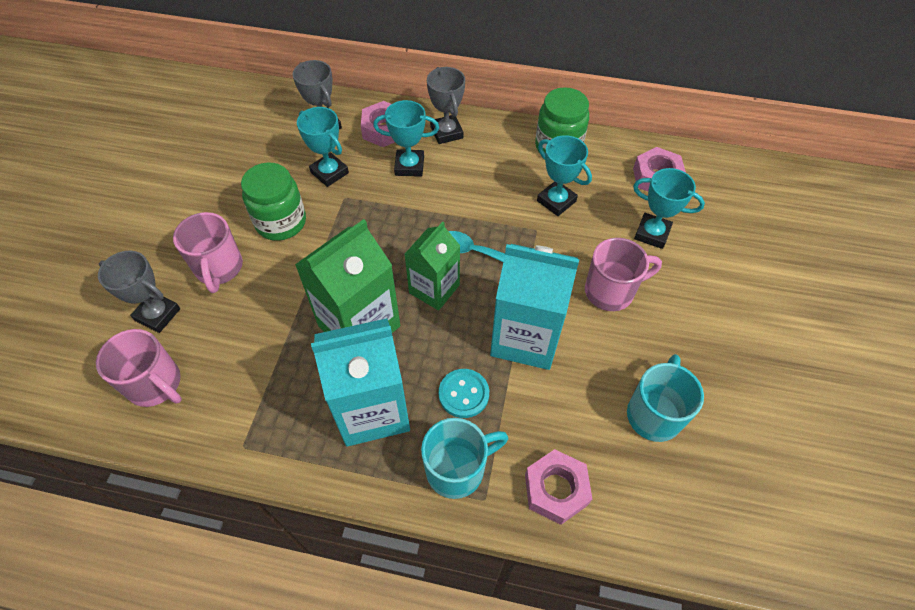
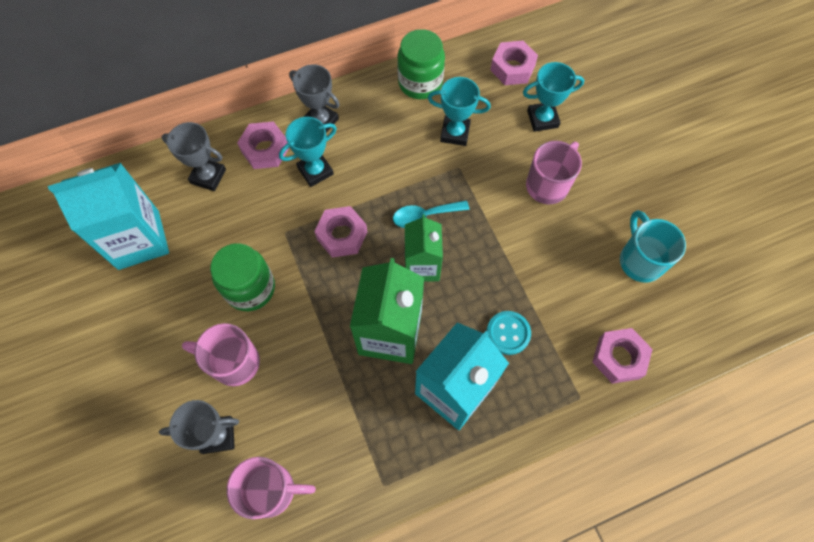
camera: 35 degrees left, 10 degrees up
(219, 268) = (234, 362): pink mug -> pink mug turned 150 degrees clockwise
(329, 173) = (252, 218): turquoise trophy -> none
(388, 226) = (342, 235): none -> pink nut
(457, 469) = (546, 390): turquoise mug -> none
(525, 337) = (517, 260): turquoise carton -> turquoise carton (138, 240)

